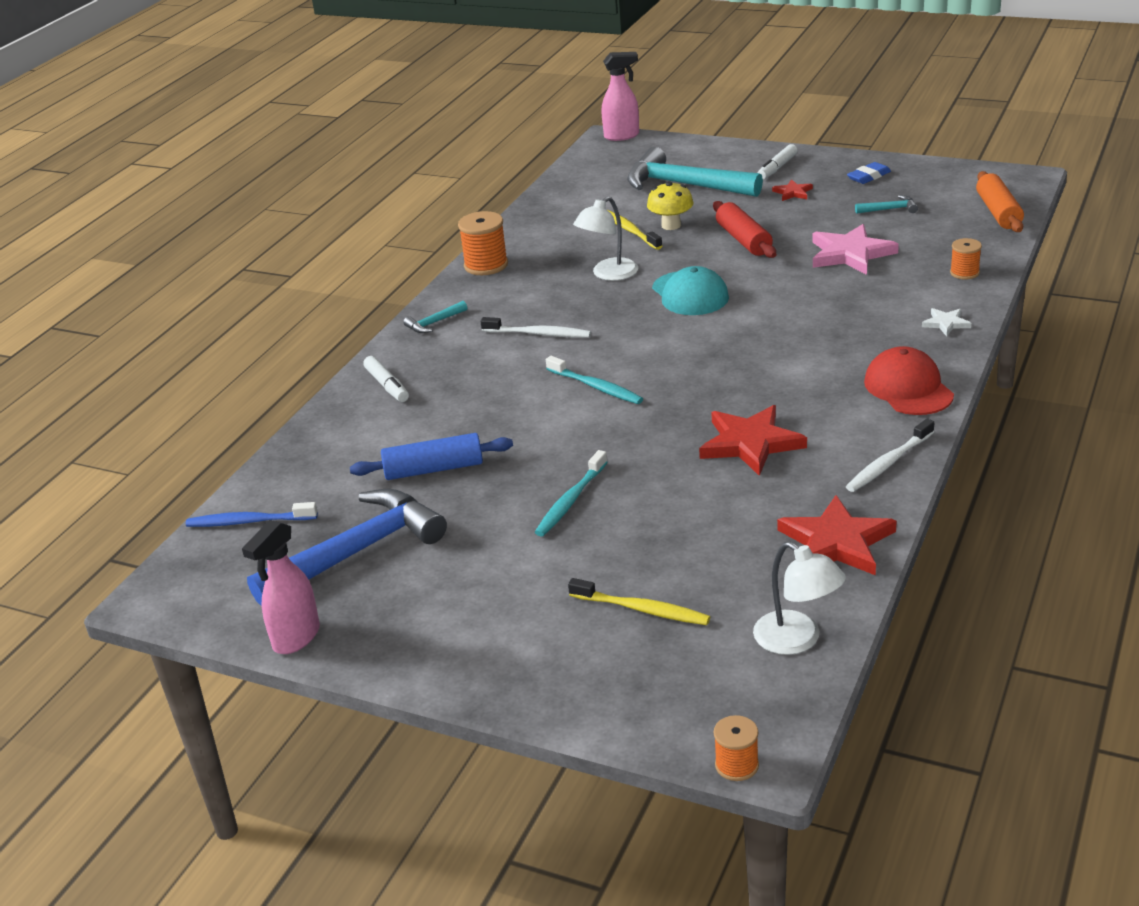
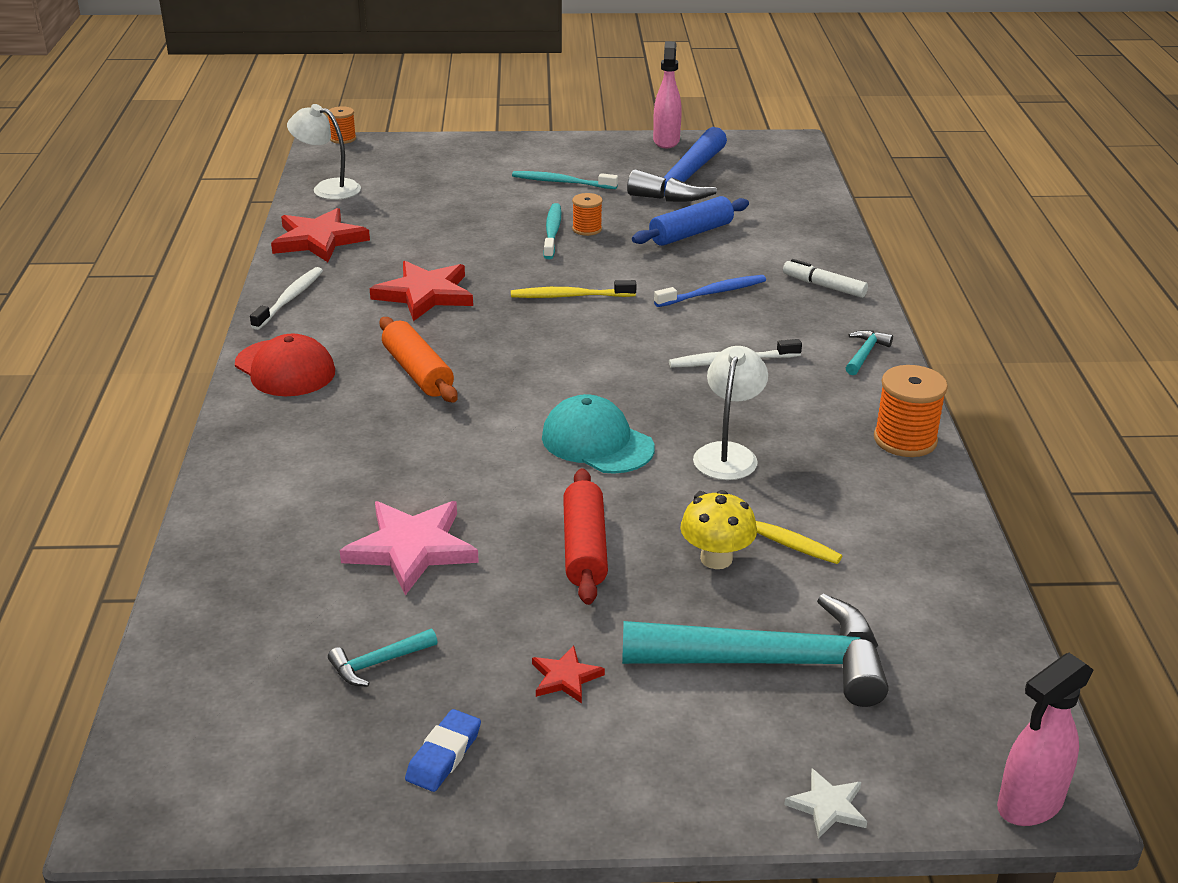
camera: 150 degrees right, 0 degrees up
(249, 521) = (791, 183): blue toothbrush -> blue toothbrush (713, 293)
(596, 387) = (613, 318): turquoise toothbrush -> turquoise toothbrush (561, 182)
(642, 609) = (445, 185): yellow toothbrush -> yellow toothbrush (570, 296)
(743, 240) = (585, 548): red rolling pin -> red rolling pin turned 45 degrees clockwise
(777, 168) = (633, 749): white marker -> none
(946, 323) = (253, 454): white star -> white star (828, 806)
(964, 273) = (236, 541): orange spool -> orange spool (587, 229)
(998, 212) = (186, 690): orange rolling pin -> orange rolling pin (417, 372)

